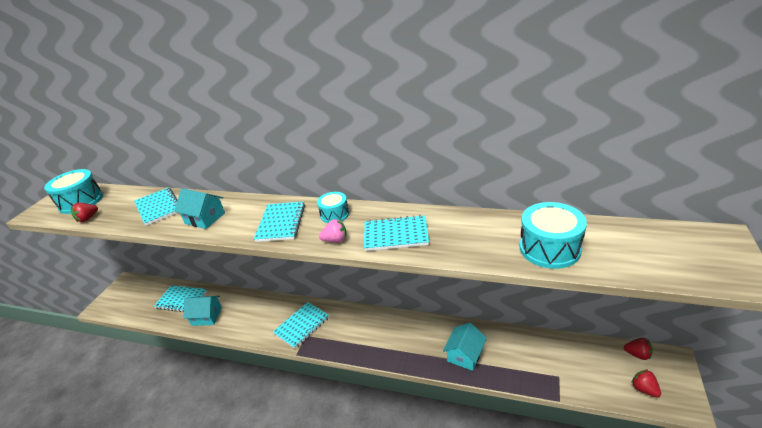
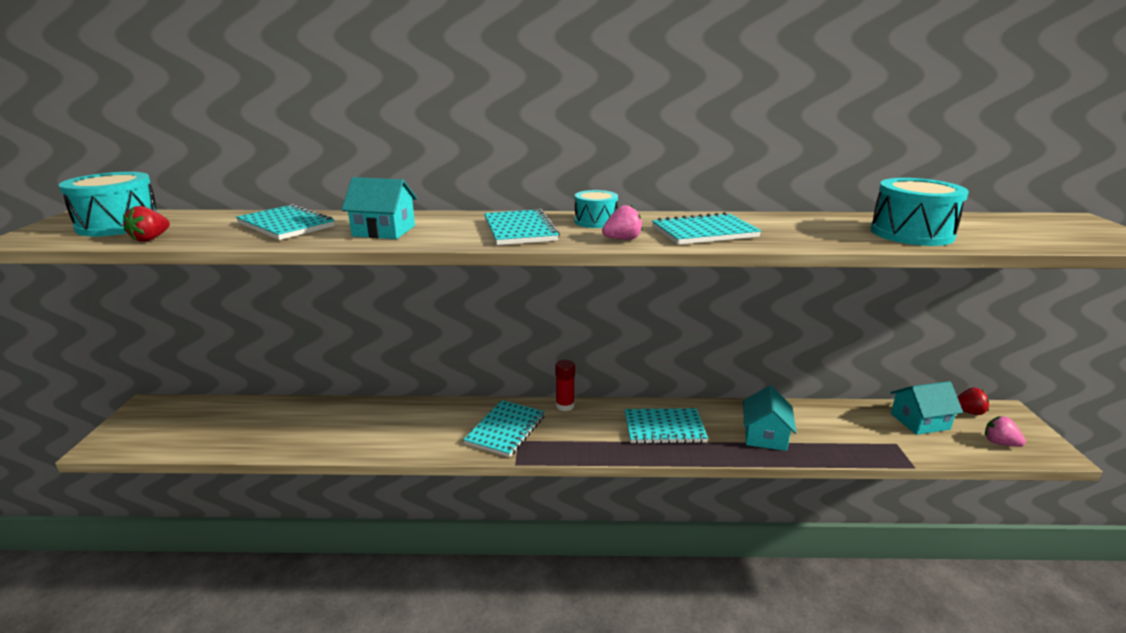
camera: 20 degrees left, 10 degrees down
(181, 300) = (272, 419): turquoise notebook -> turquoise notebook (664, 428)
(206, 316) = (331, 435): turquoise house -> turquoise house (920, 421)
(346, 310) = (565, 406): none -> red glue stick
(644, 389) = (999, 443): red strawberry -> pink strawberry

